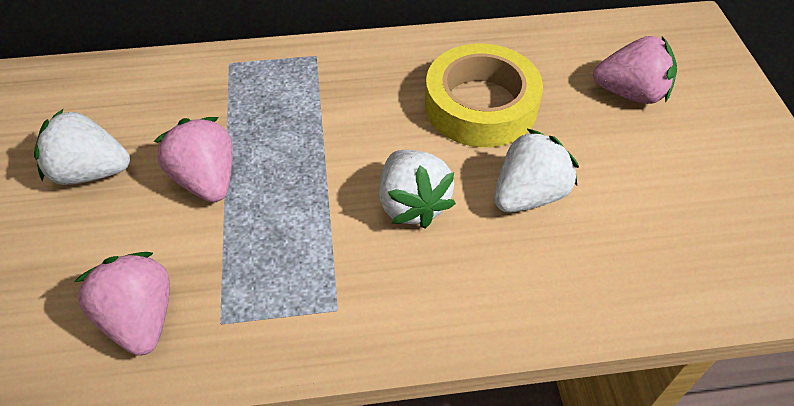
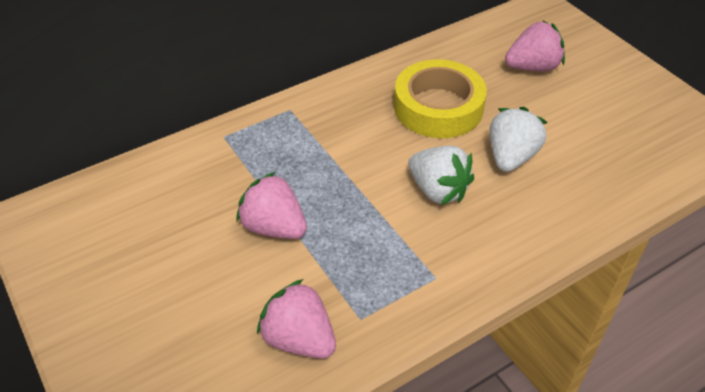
camera: 25 degrees left, 5 degrees down
(91, 172) = (174, 254): white strawberry -> none

